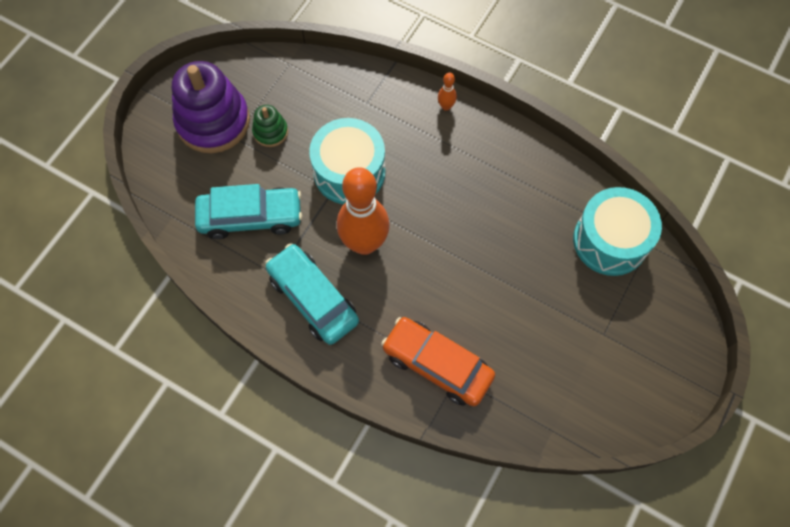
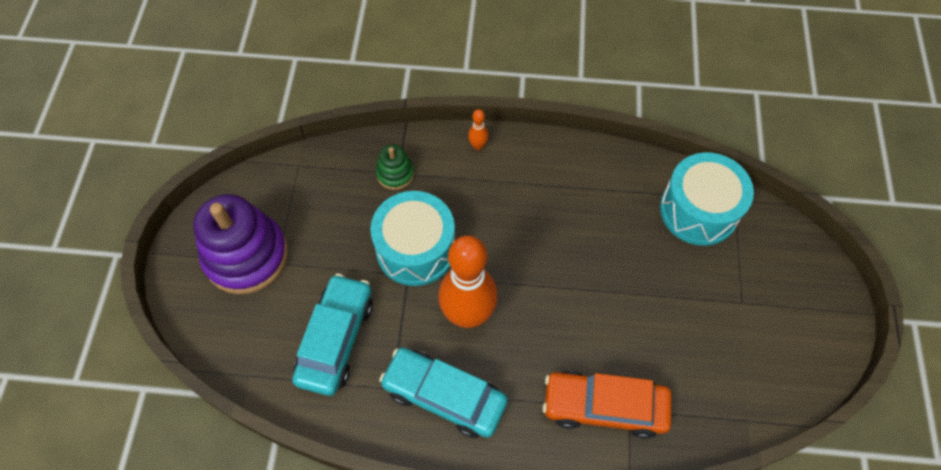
camera: 25 degrees left, 5 degrees down
(251, 217) = (336, 339): turquoise car -> turquoise car turned 45 degrees counterclockwise
(270, 132) = (313, 242): green stacking toy -> green stacking toy (395, 174)

